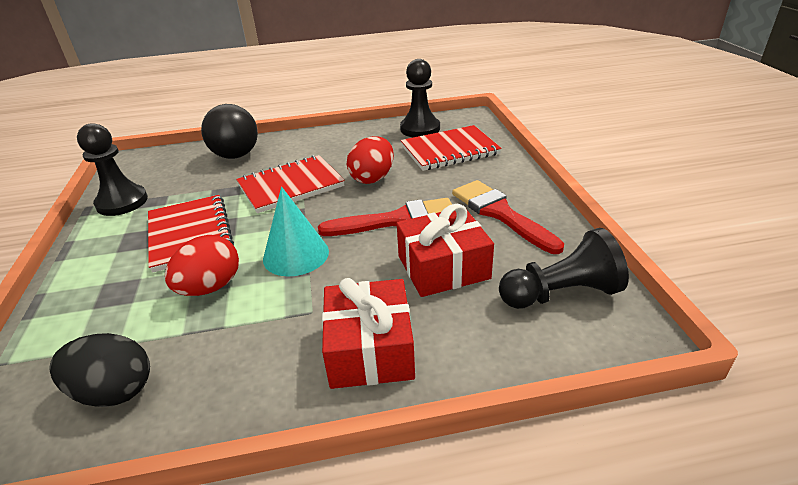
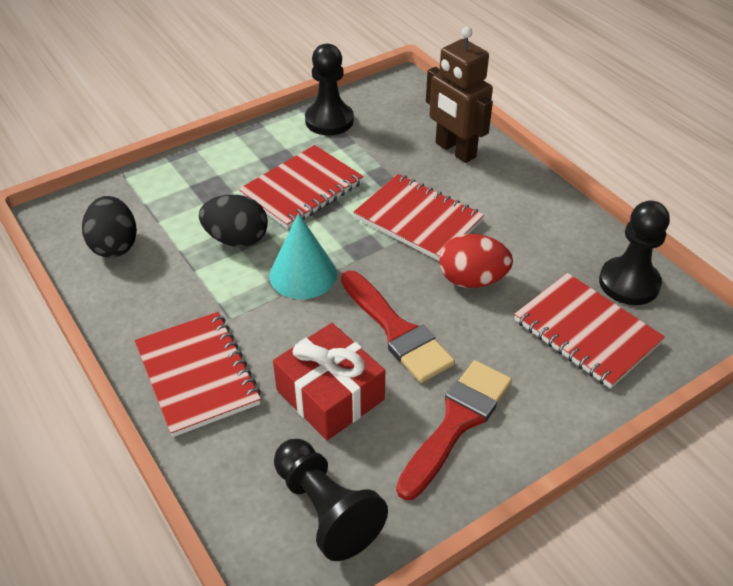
camera: 65 degrees right, 10 degrees up
(210, 287) = (236, 239): red egg -> black egg
(236, 155) = (455, 150): black ball -> brown robot
(370, 349) = (197, 375): red gift -> red notebook

